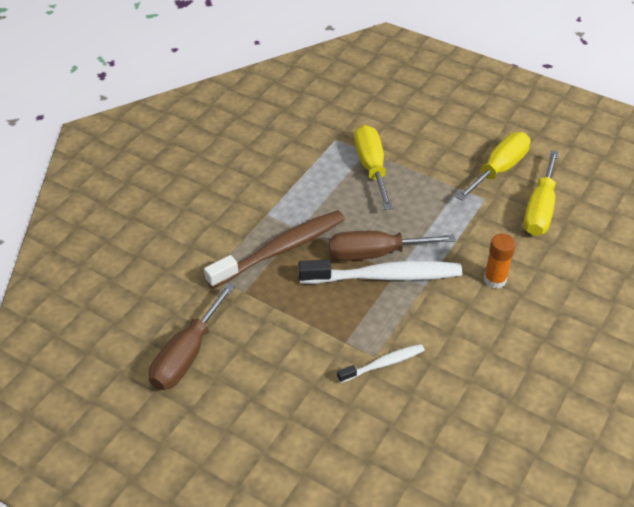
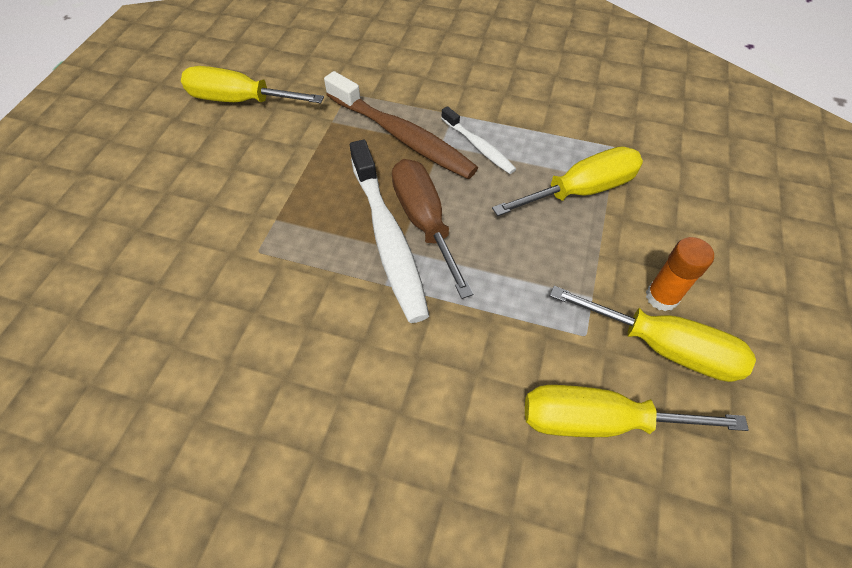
camera: 75 degrees right, 10 degrees up
(187, 355) = (240, 101): brown screwdriver -> yellow screwdriver
(383, 364) = (246, 261): white toothbrush -> white toothbrush (479, 146)
(494, 279) = (419, 370): orange glue stick -> orange glue stick (661, 297)

